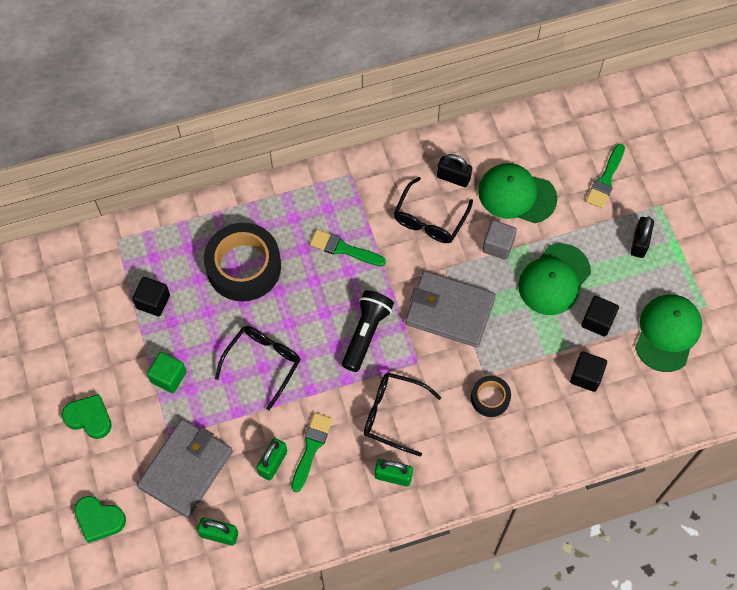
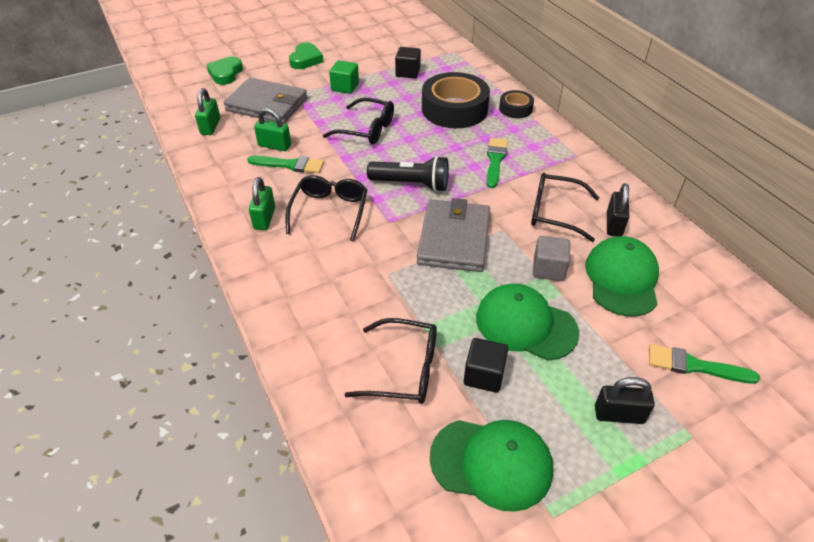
camera: 80 degrees right, 20 degrees down
(490, 398) = (359, 281): black tape -> black tape (515, 109)
(586, 376) = (404, 370): black cube -> black glasses

